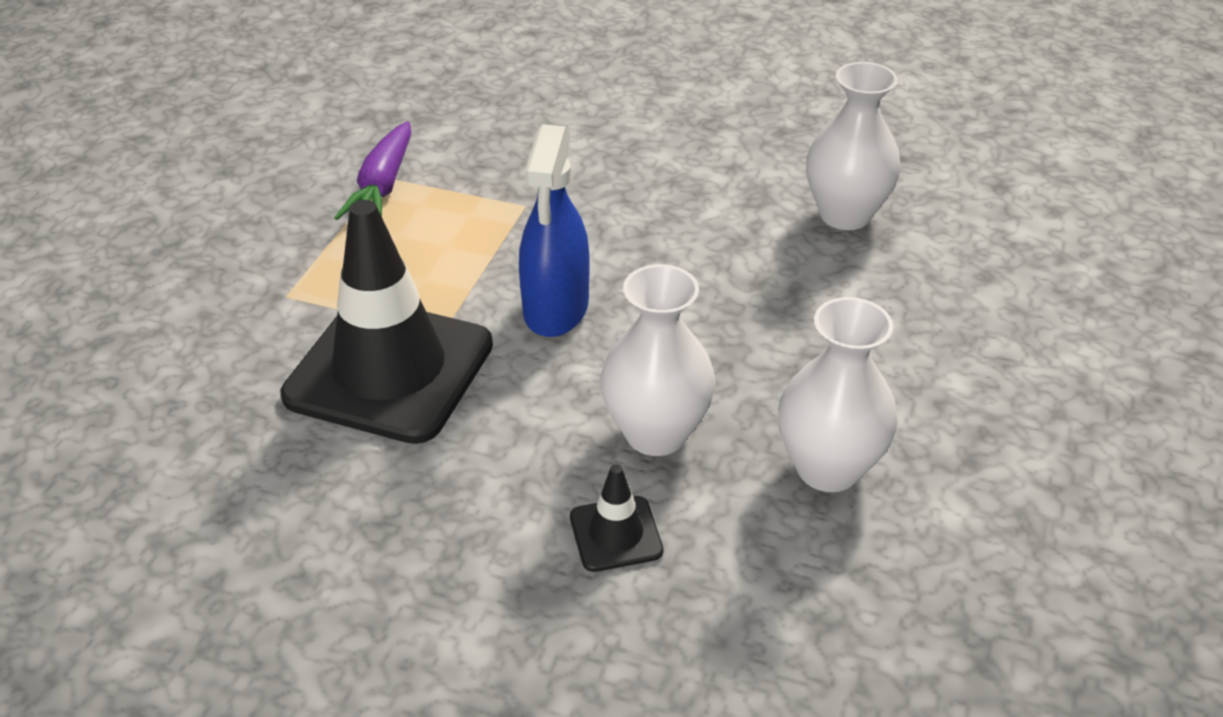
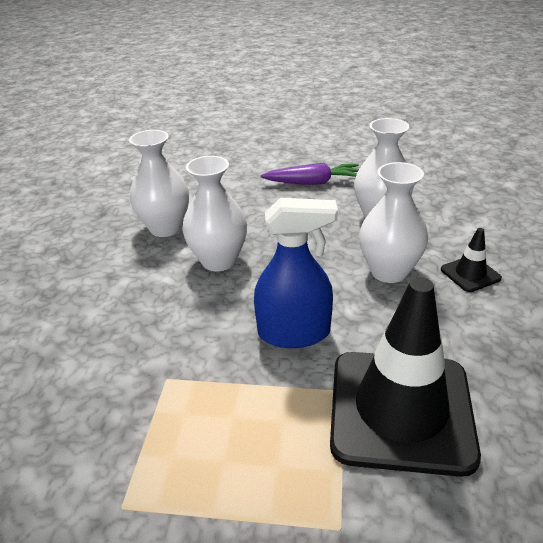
camera: 100 degrees left, 5 degrees down
(382, 186) = (140, 502): purple carrot -> purple carrot (313, 182)
(740, 259) = (219, 261): none -> white vase

